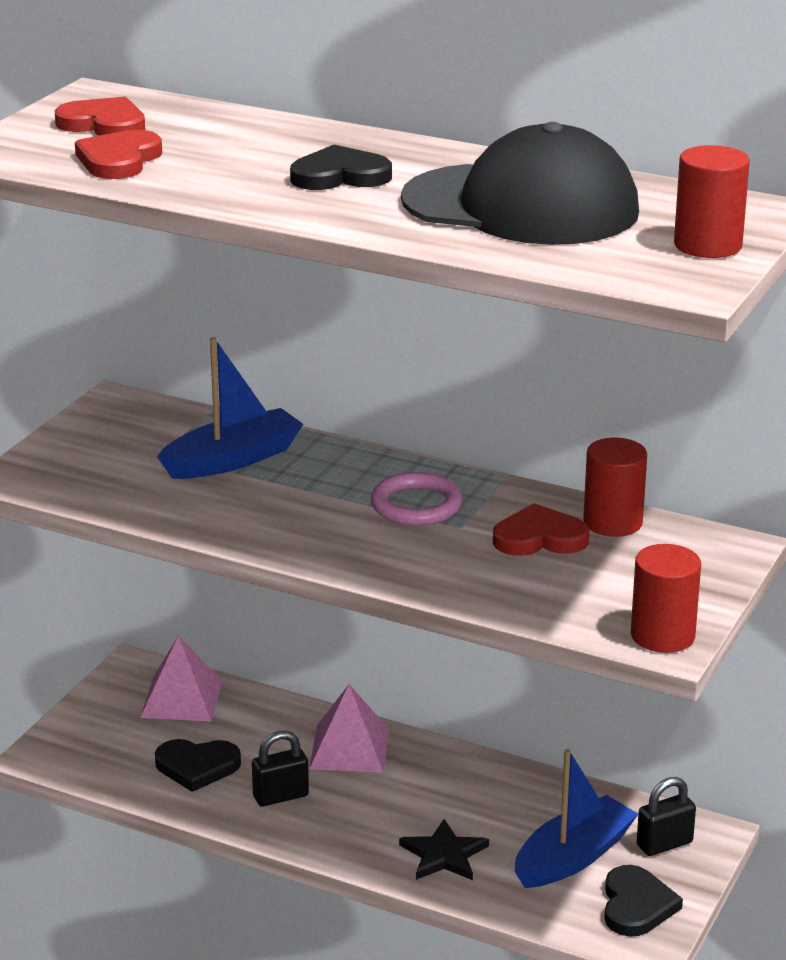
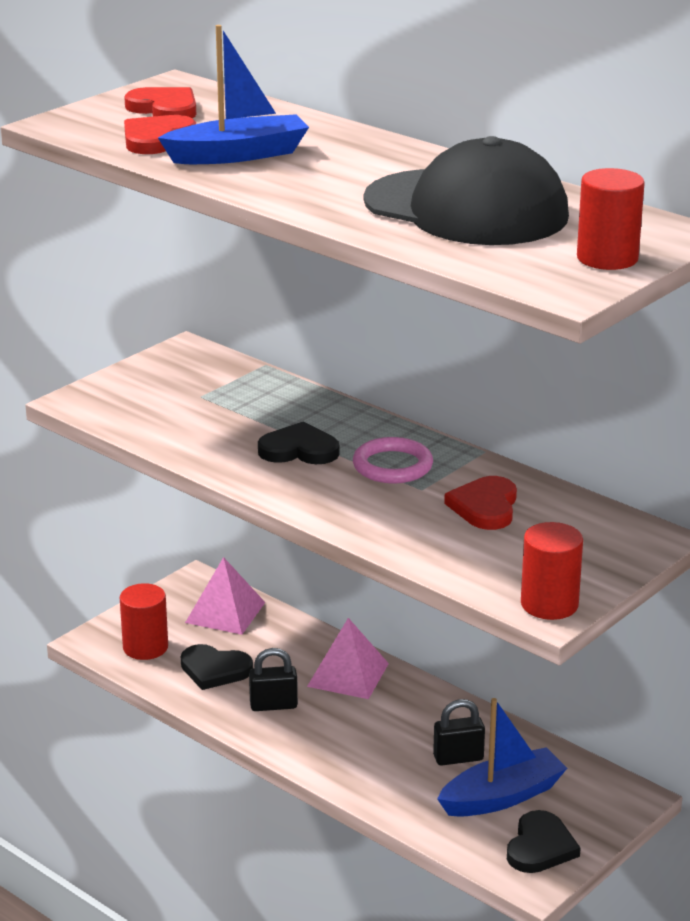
camera: 15 degrees right, 0 degrees up
(233, 460) = (258, 409): blue boat -> blue boat (238, 155)
(340, 176) = (330, 169): black heart -> black heart (299, 450)
(444, 855) = (390, 776): black star -> none
(539, 537) = (485, 507): red heart -> red heart turned 90 degrees counterclockwise
(612, 522) = (556, 502): red cylinder -> red cylinder (145, 647)
(664, 844) = (588, 799): black padlock -> black padlock (458, 758)

